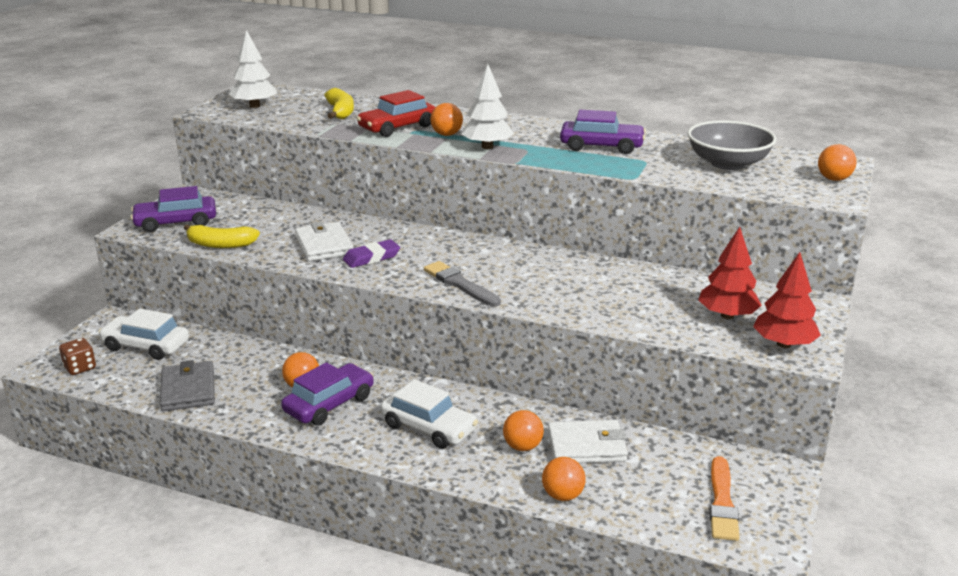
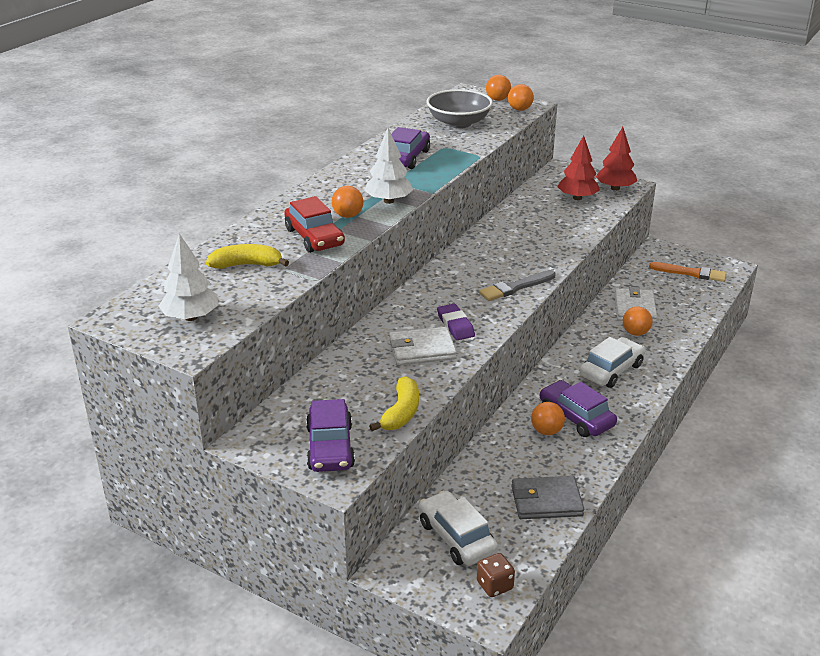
camera: 80 degrees left, 5 degrees up
(146, 346) = (456, 537): white car -> white car turned 120 degrees clockwise
(562, 495) = (689, 324): orange ball -> orange ball (519, 109)

